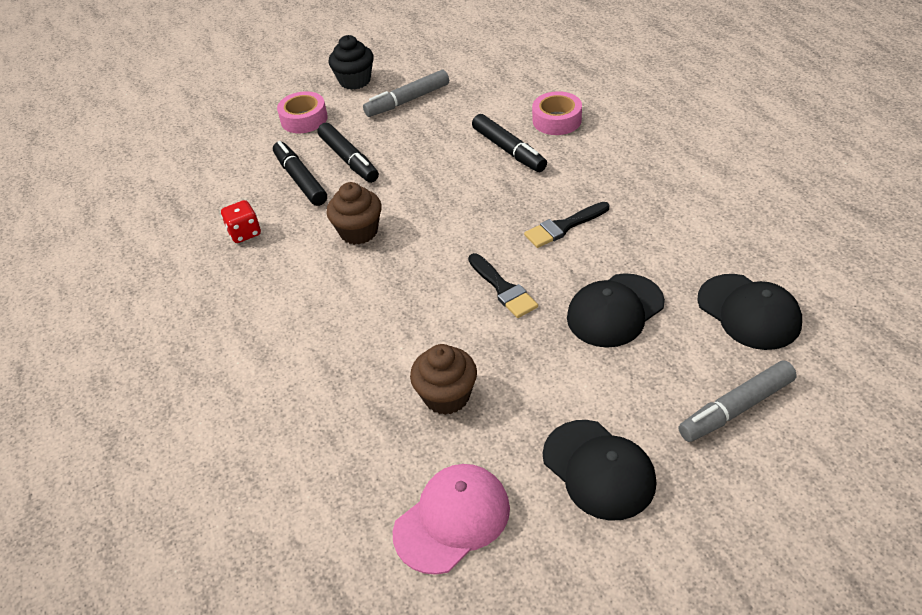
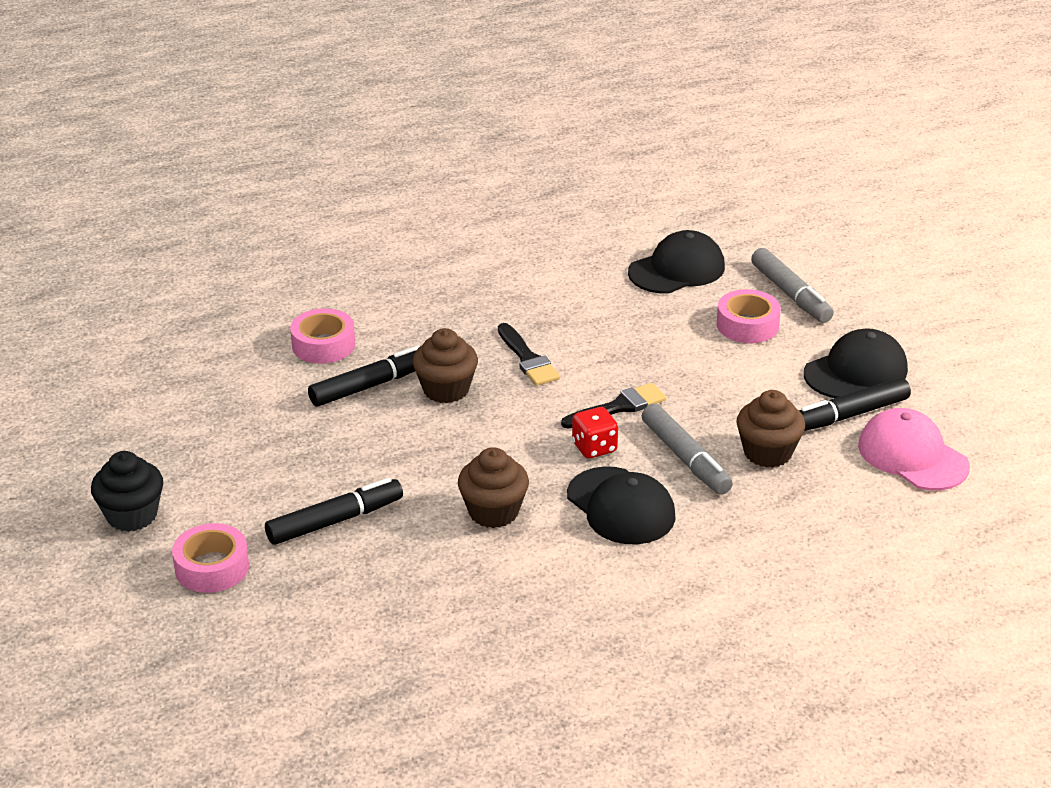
camera: 90 degrees left, 10 degrees down
(244, 233) = (467, 617): red dice -> red dice (594, 448)
(300, 180) = (364, 566): black marker -> black marker (848, 415)
(407, 101) = (215, 464): grey marker -> grey marker (685, 458)
(510, 188) = (446, 389): none -> brown cupcake
(615, 310) = (663, 341): black cap -> black cap (621, 506)
(662, 373) = (747, 325): none -> pink tape

